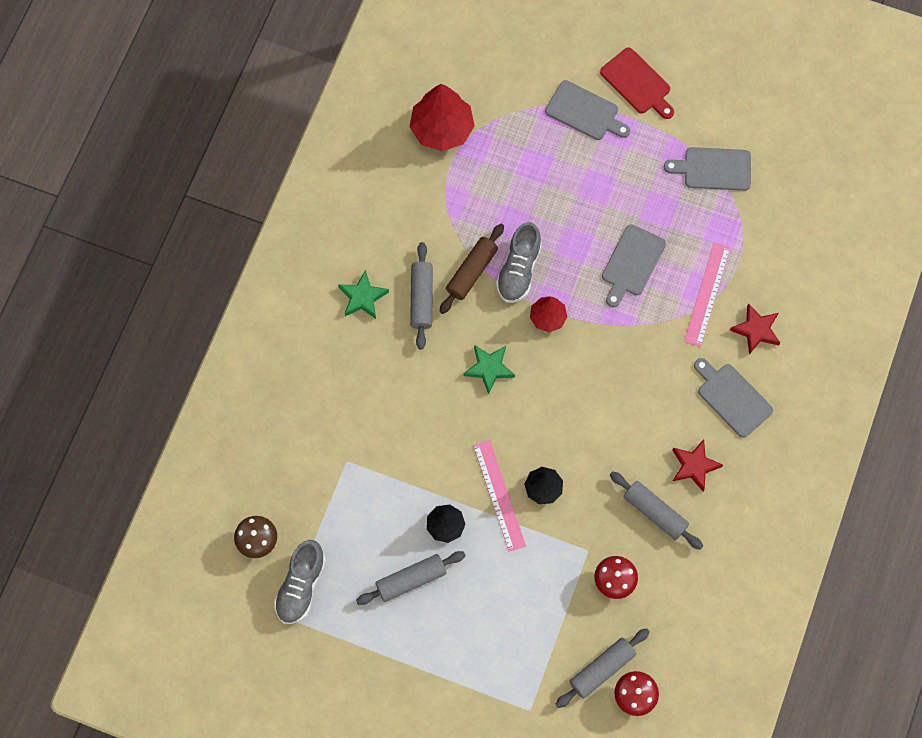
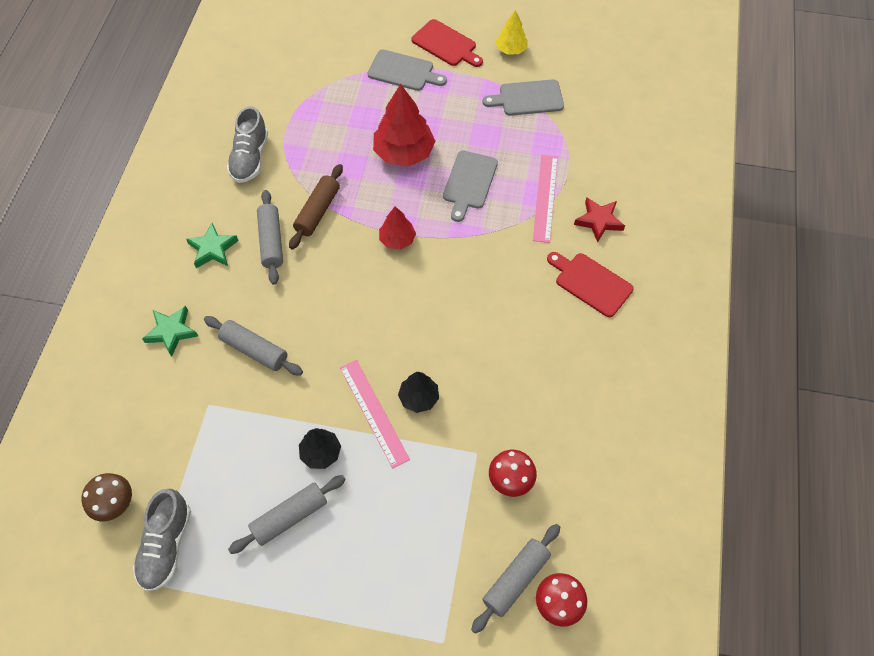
camera: 10 degrees left, 10 degrees down
(442, 129) = (275, 101): red tree -> red tree (404, 153)
(489, 368) = (346, 293): green star -> green star (171, 332)
(518, 270) = (363, 203): grey shoe -> grey shoe (250, 158)
(655, 512) = (538, 403): grey rolling pin -> grey rolling pin (255, 350)
(694, 466) = (568, 351): red star -> none
(708, 101) = (511, 49): none -> yellow tree
(732, 398) = (591, 283): grey cutting board -> red cutting board

